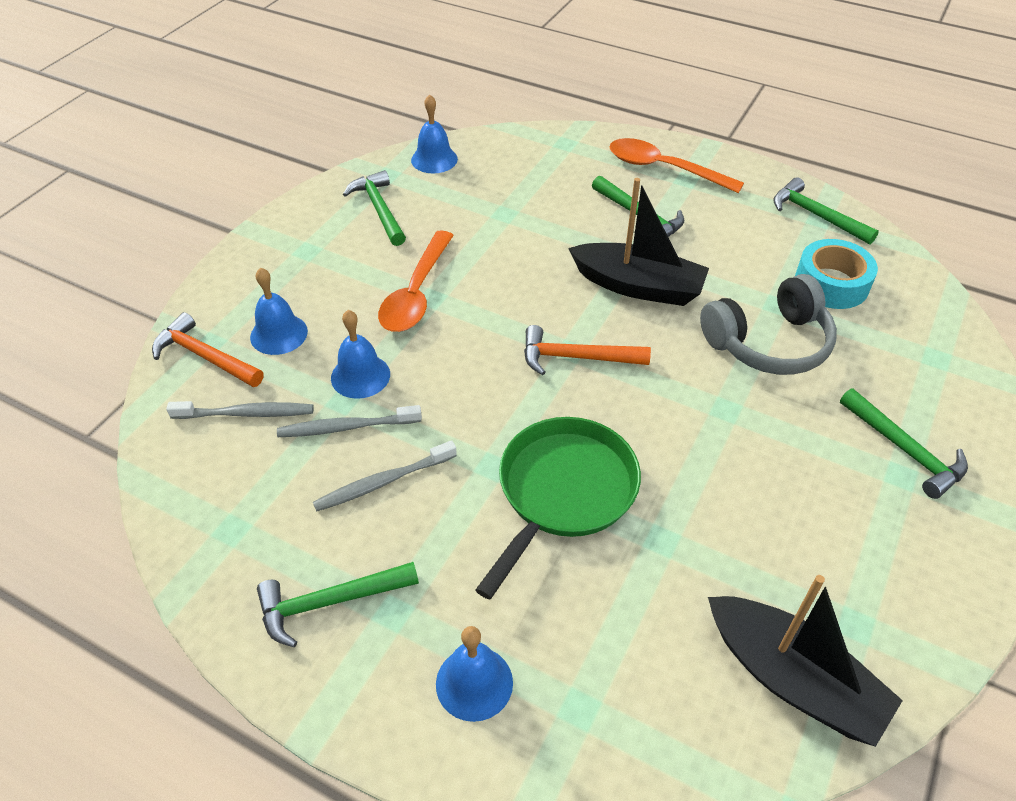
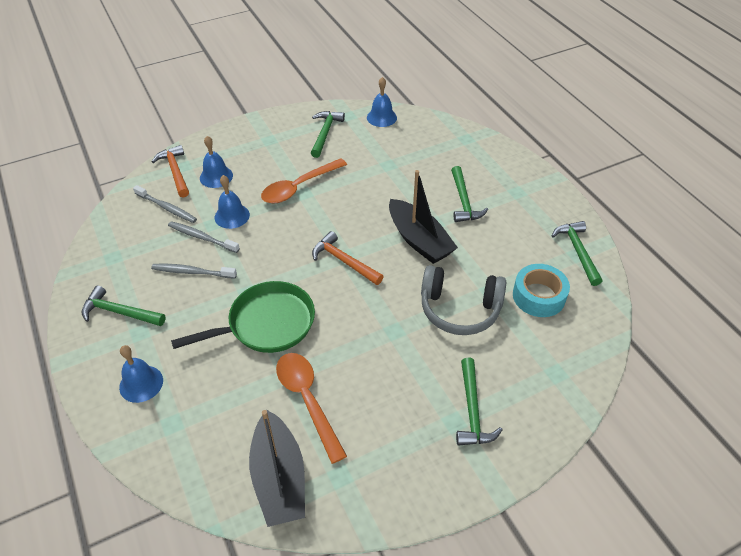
camera: 35 degrees right, 0 degrees up
(664, 169) = (510, 179): orange spoon -> orange spoon (307, 400)

